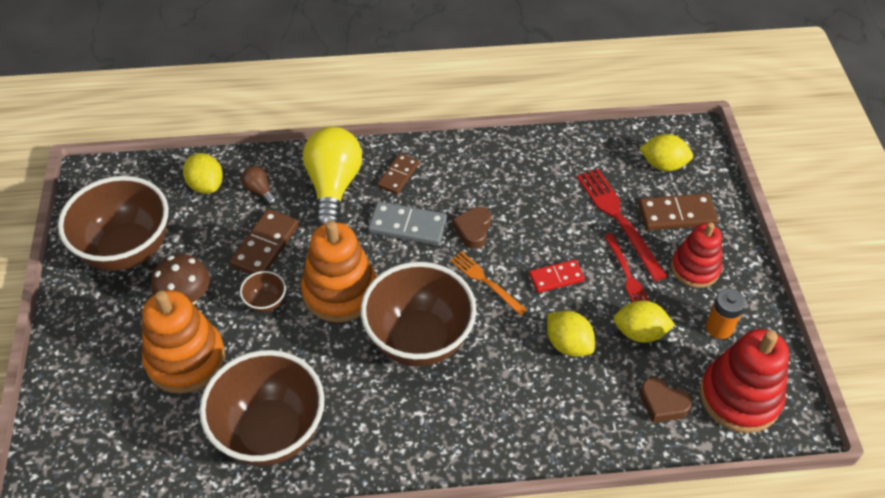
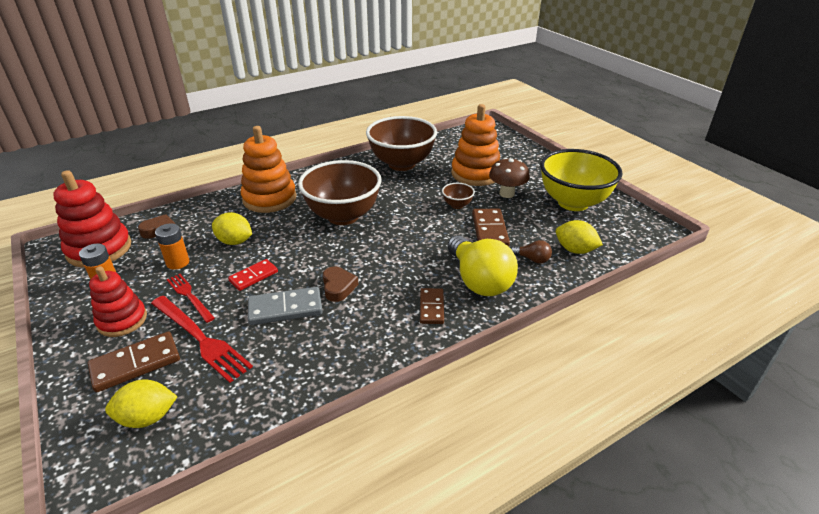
camera: 155 degrees right, 15 degrees down
(127, 250) = (573, 202): brown bowl -> yellow bowl
(340, 291) = (414, 223): orange stacking toy -> orange stacking toy (269, 198)
(407, 226) = (395, 273): grey domino -> grey domino (285, 308)
(486, 281) = (311, 258): orange fork -> none
(639, 332) = (178, 262): yellow lemon -> orange battery

